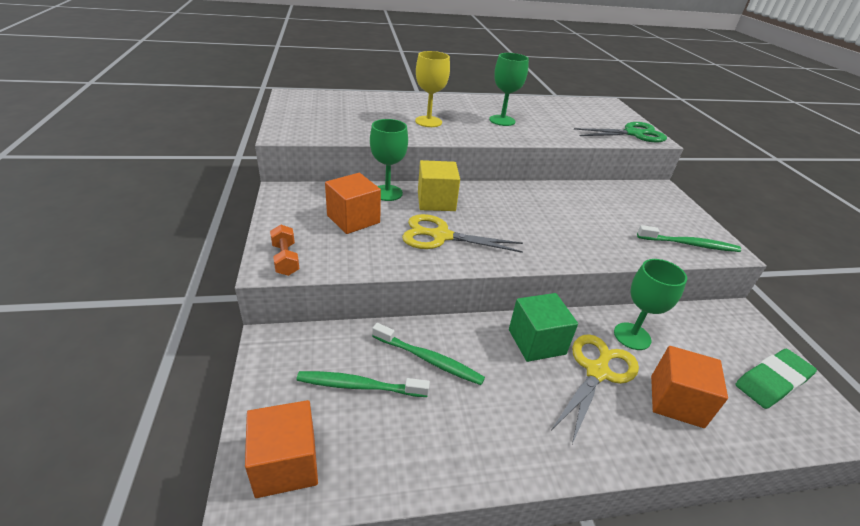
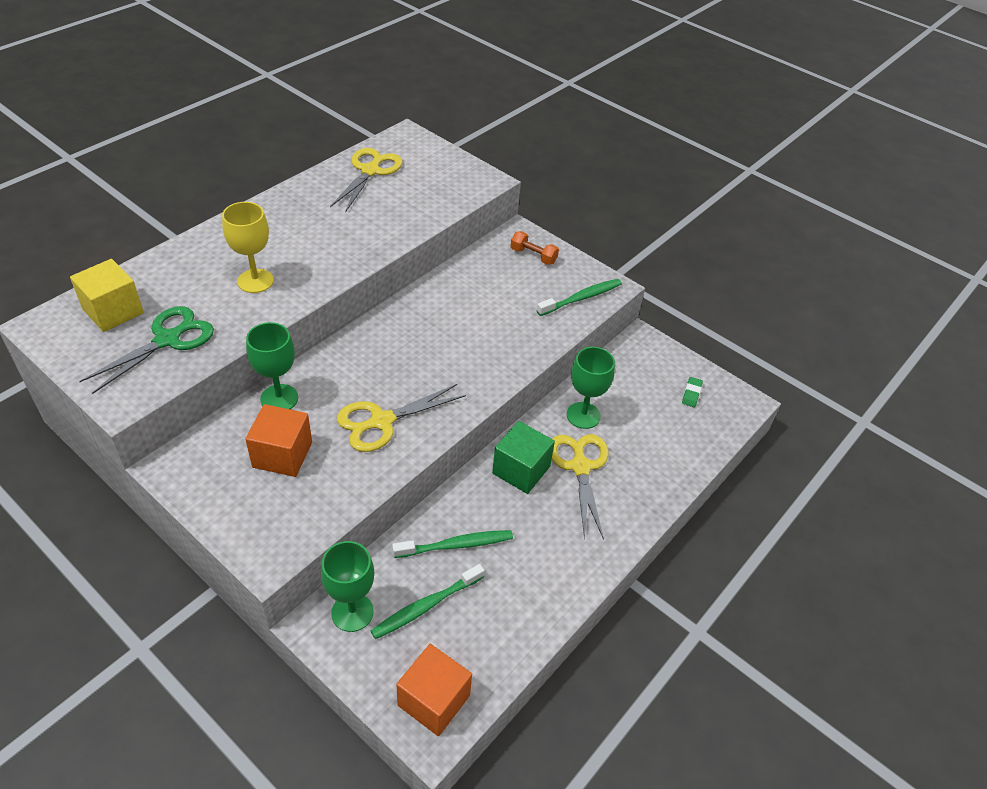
camera: 40 degrees left, 10 degrees up
(285, 259) = (272, 543): orange dumbbell -> orange dumbbell (533, 256)
(436, 201) = (337, 379): yellow cube -> yellow cube (113, 311)
(502, 120) = (328, 233): green goblet -> green goblet (352, 612)
(564, 108) = (370, 171): none -> yellow scissors
(633, 134) = (465, 183): green scissors -> green scissors (168, 339)
(676, 401) = (644, 455): orange cube -> none
(772, 381) = (691, 393): green eraser -> green eraser, size x0.49

